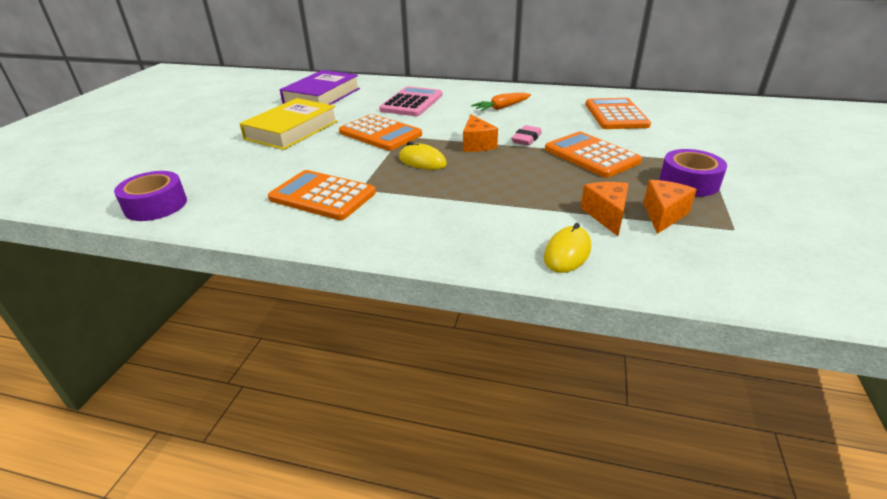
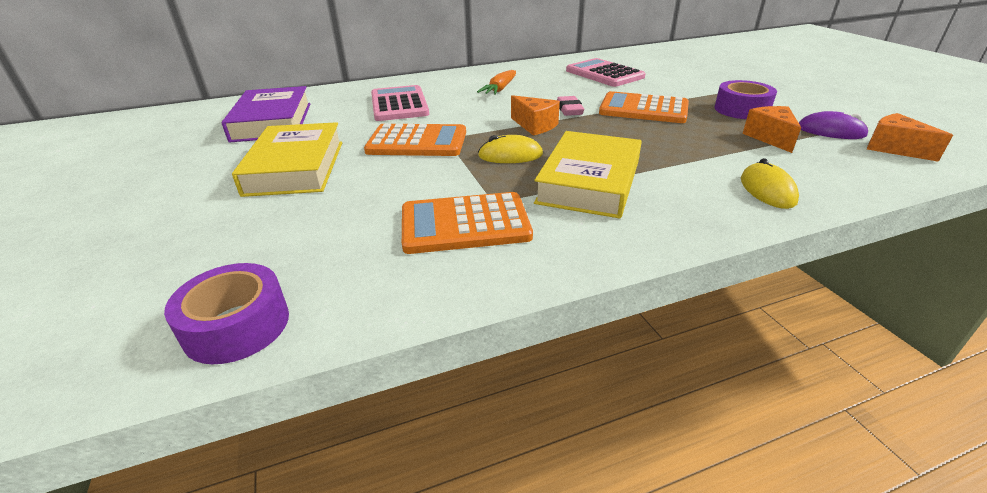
camera: 35 degrees left, 0 degrees up
(441, 197) = (589, 181): none -> yellow book
(606, 215) = (737, 151): orange cheese -> orange cheese (893, 148)
(616, 115) = (604, 74): orange calculator -> pink calculator
(745, 230) = (830, 131): none -> purple mouse

